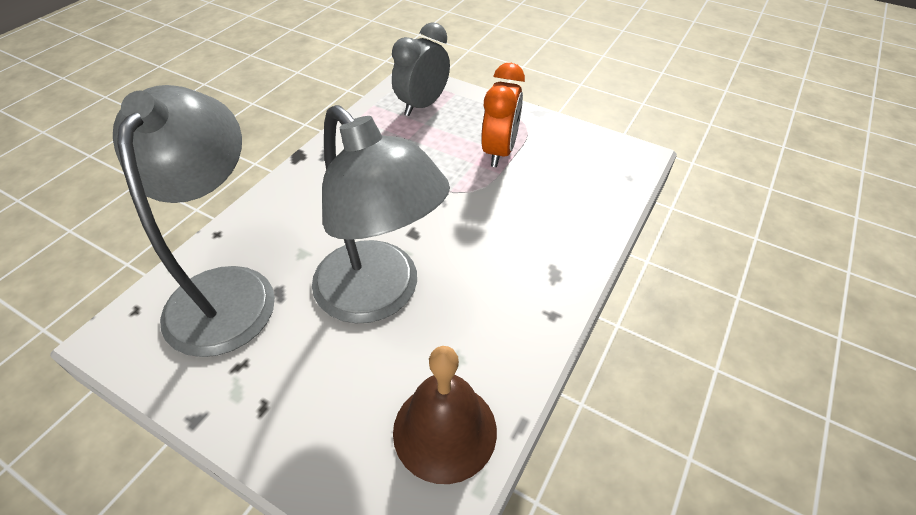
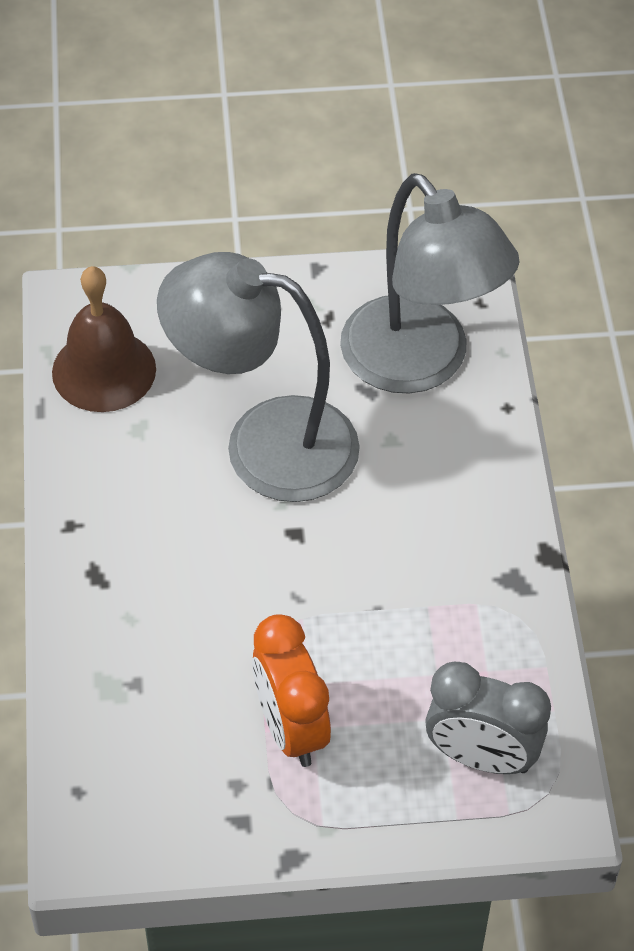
camera: 145 degrees right, 5 degrees up
(422, 105) = (481, 757): grey clock -> grey clock turned 105 degrees clockwise

